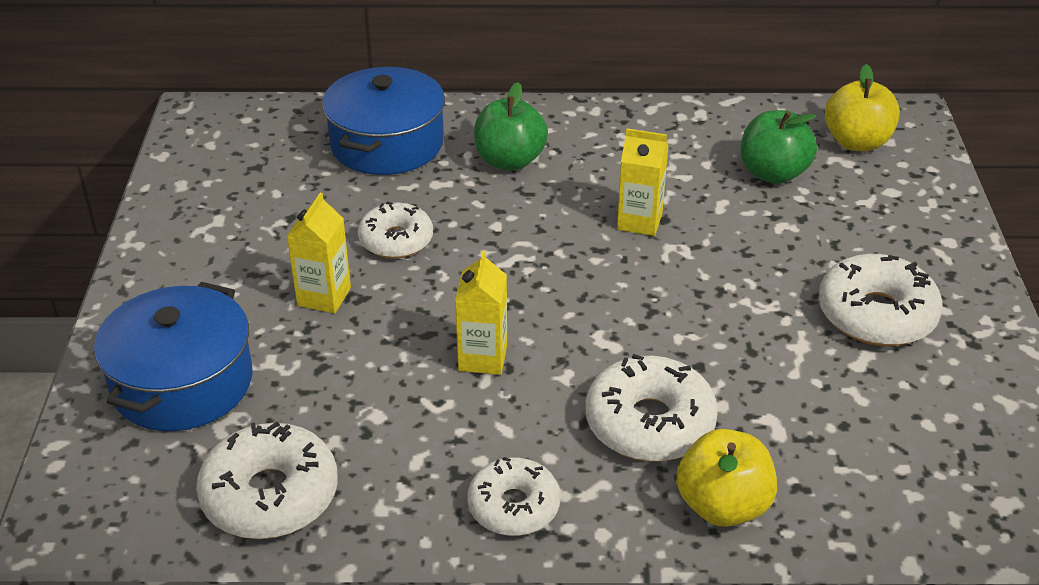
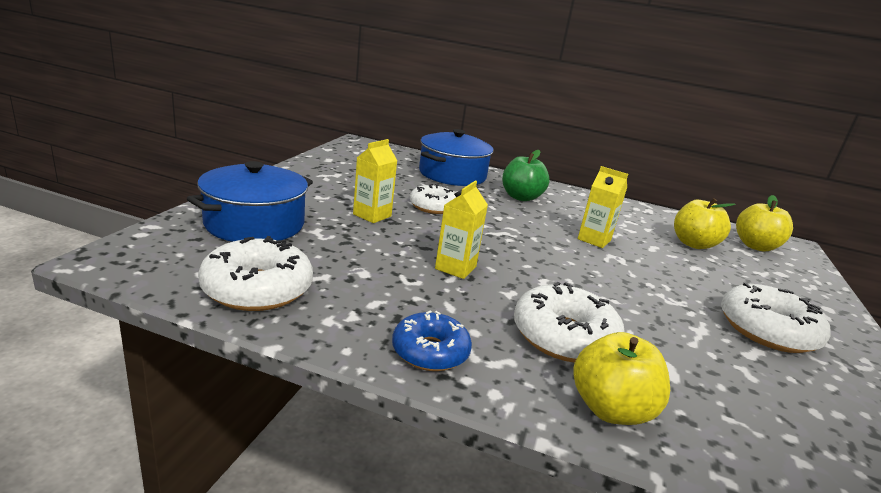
camera: 15 degrees right, 15 degrees down
(513, 506) = (430, 351): white donut -> blue donut
(773, 173) = (693, 244): green apple -> yellow apple

